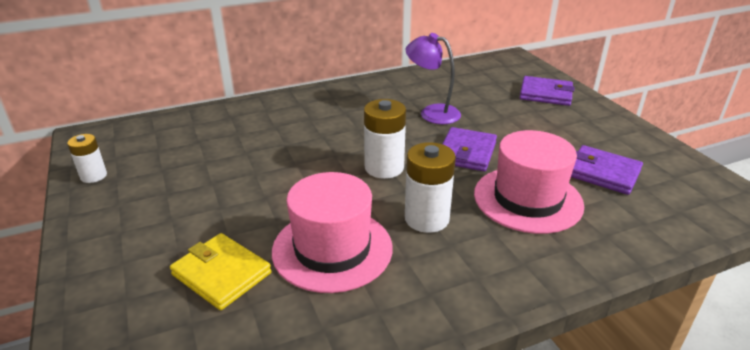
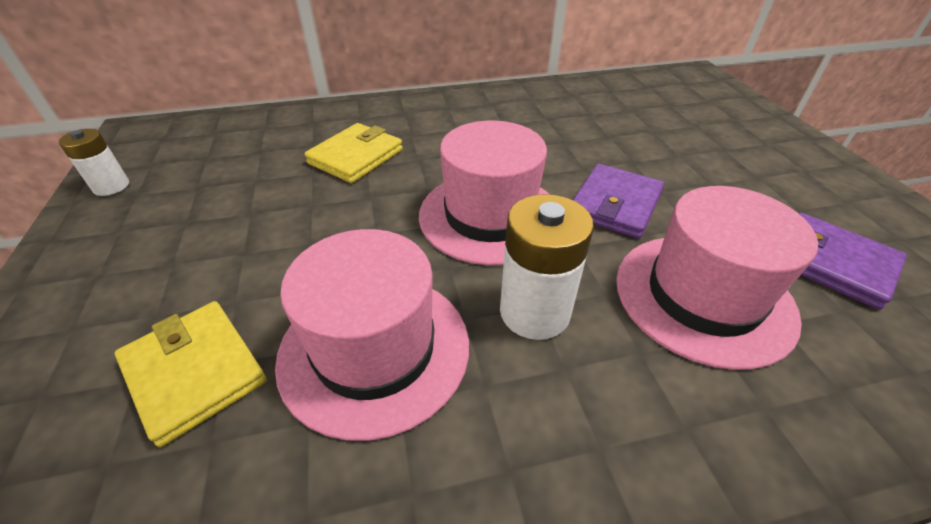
camera: 10 degrees right, 10 degrees up
(274, 138) = (356, 156): none -> yellow wallet
(384, 168) = (490, 216): white battery -> pink hat
(432, 112) = (575, 139): purple lamp -> none
(545, 94) = (740, 126): purple wallet -> none

